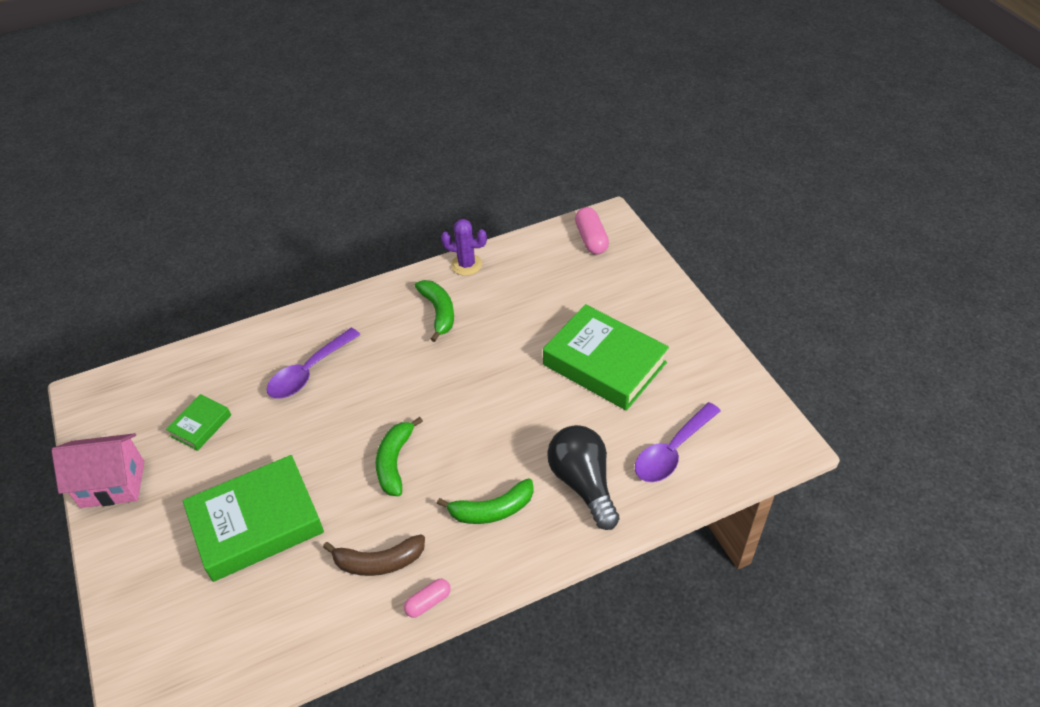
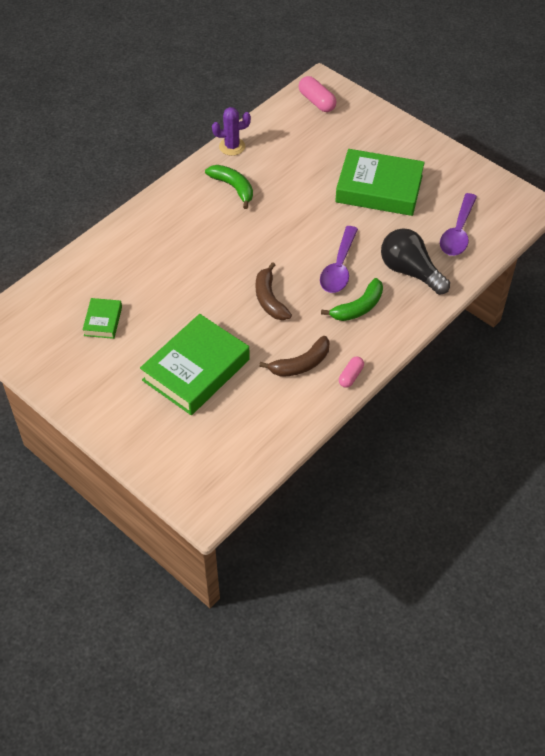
camera: 25 degrees left, 5 degrees up
(112, 484) = (64, 381): pink house -> none
(309, 372) = (161, 259): purple spoon -> purple spoon (339, 268)
(394, 462) = (269, 299): green banana -> brown banana

